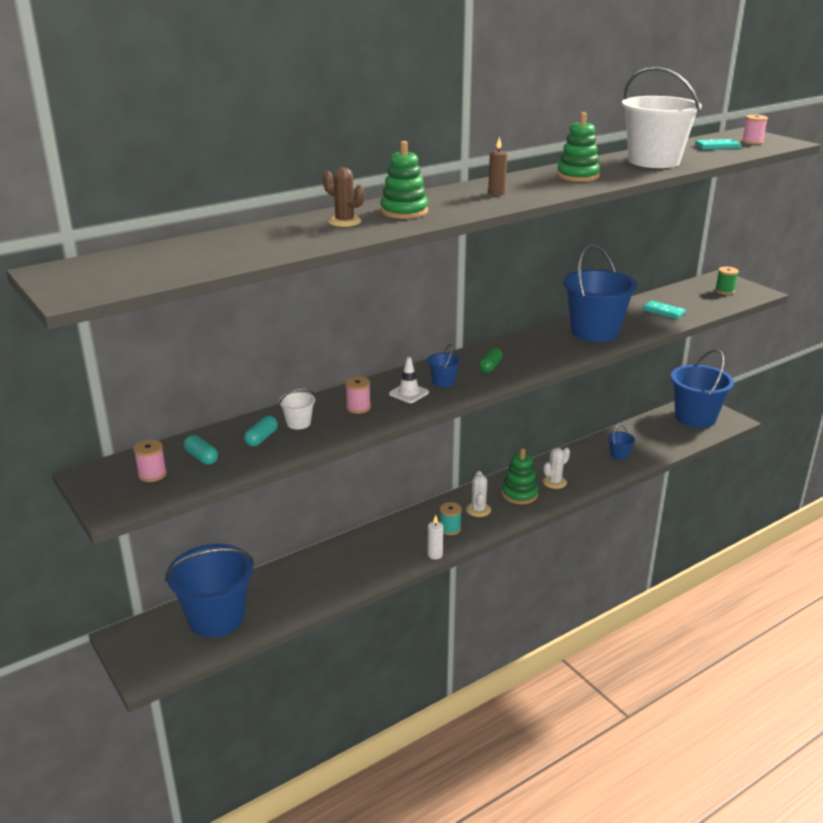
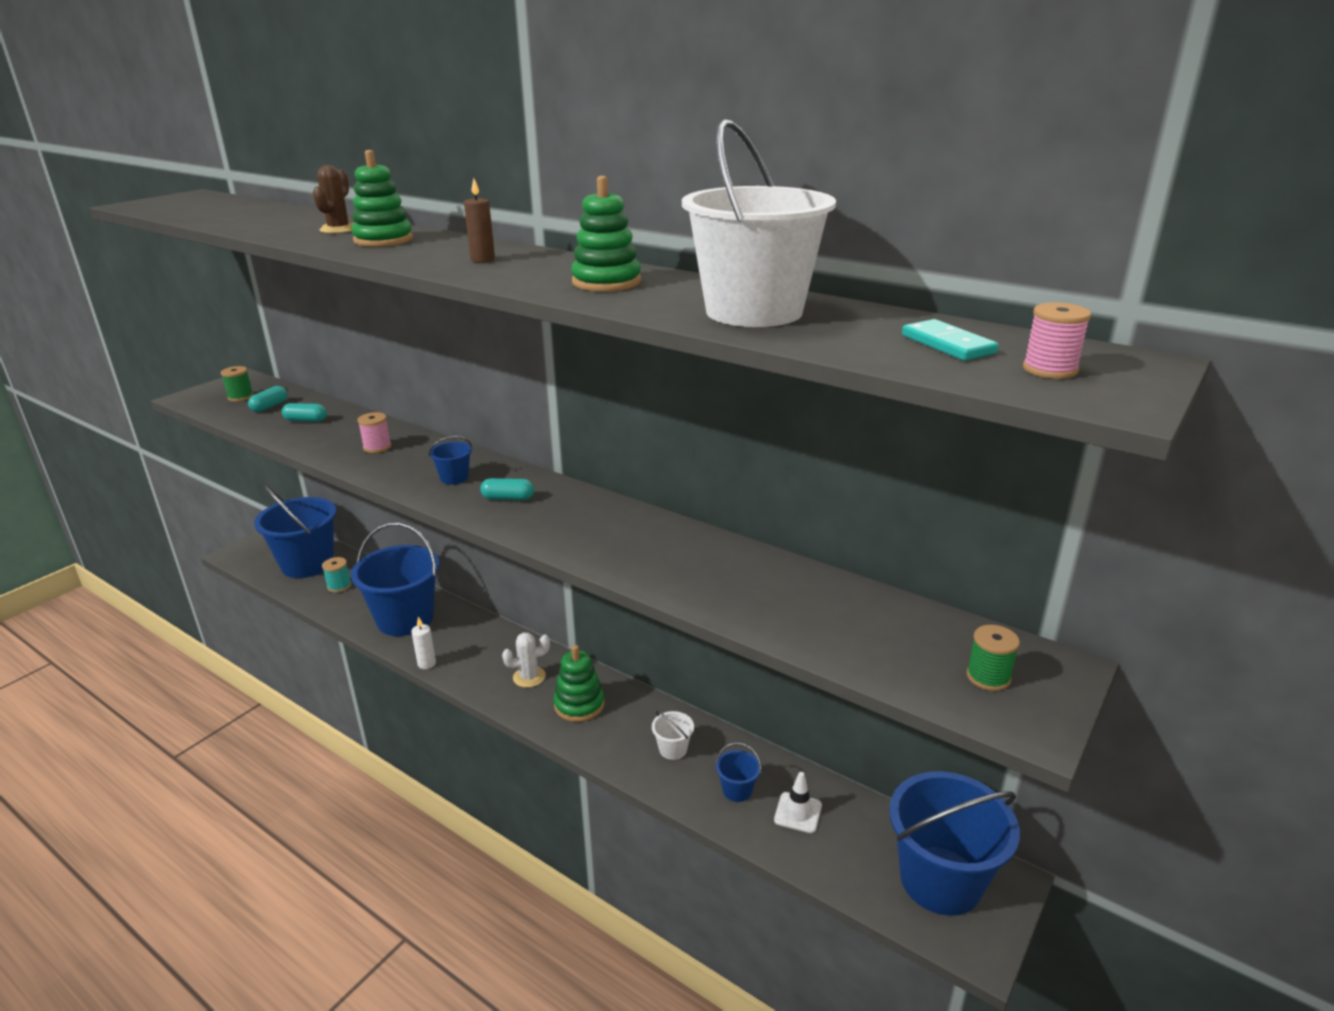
camera: 70 degrees right, 0 degrees up
(152, 474) = (240, 397): pink spool -> green spool
(298, 423) = (338, 428): white bucket -> white bucket (673, 749)
(409, 393) = (418, 465): white traffic cone -> white traffic cone (798, 813)
(450, 529) = (481, 663): turquoise spool -> turquoise spool (339, 586)
(490, 367) = (508, 498): green capsule -> turquoise capsule
(554, 482) = (623, 732): white cactus -> none
(594, 332) = (671, 556): blue bucket -> blue bucket (405, 619)
(663, 311) = (808, 612): turquoise domino -> none

